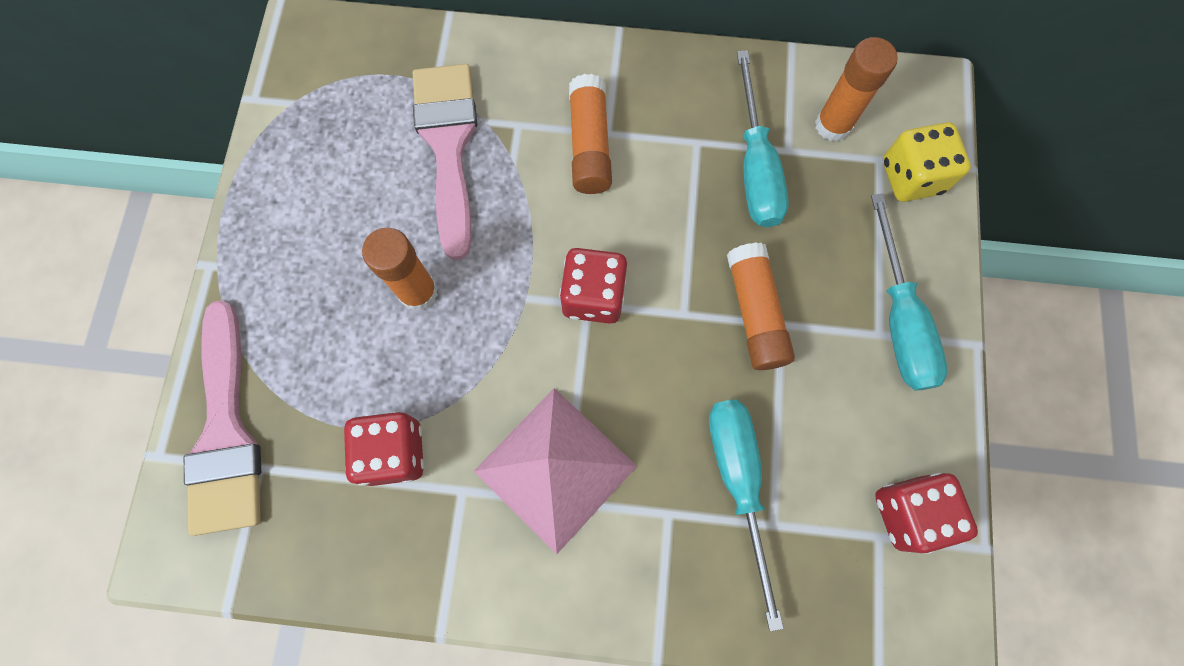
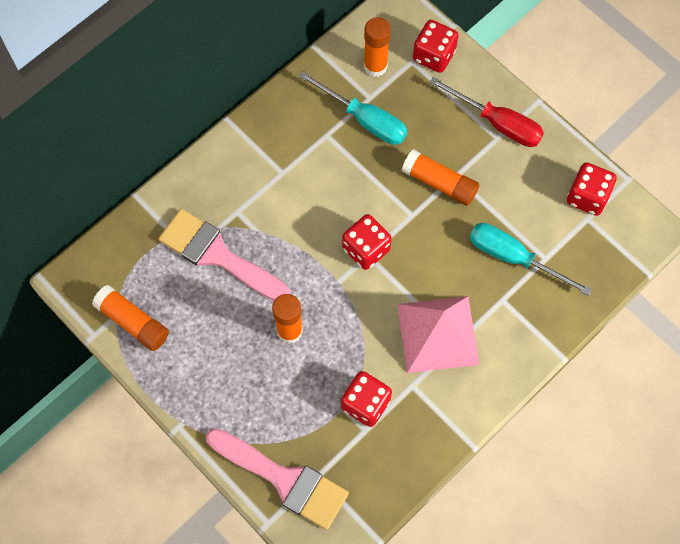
camera: 50 degrees left, 5 degrees down
(589, 145) = (281, 186): orange glue stick -> orange glue stick (133, 322)
(899, 319) = (497, 123): turquoise screwdriver -> red screwdriver
(911, 177) = (433, 56): yellow dice -> red dice

